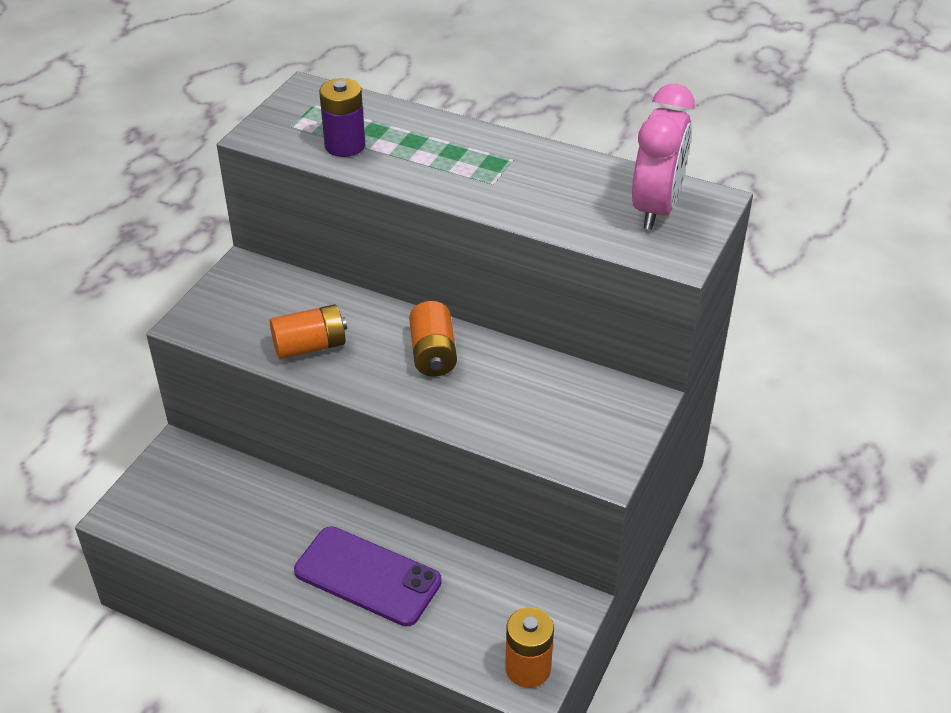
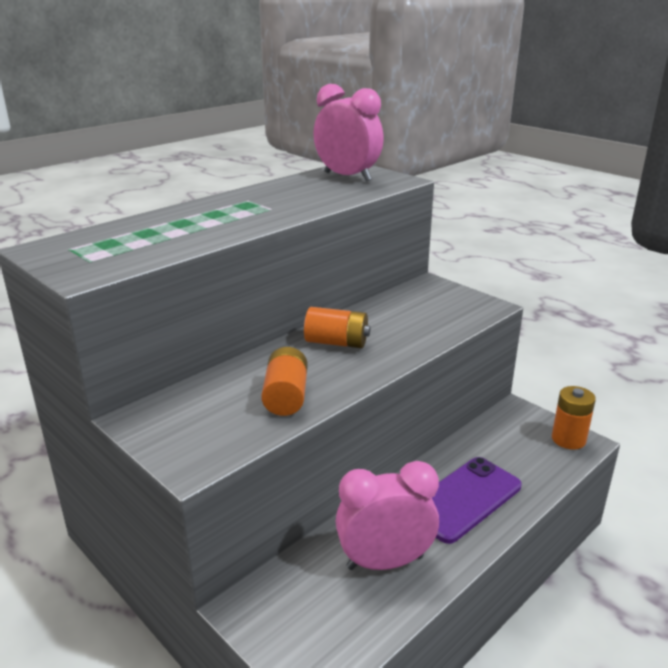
camera: 70 degrees left, 15 degrees down
(254, 530) = (385, 562): none -> pink clock
(345, 146) = (155, 244): purple battery -> none

